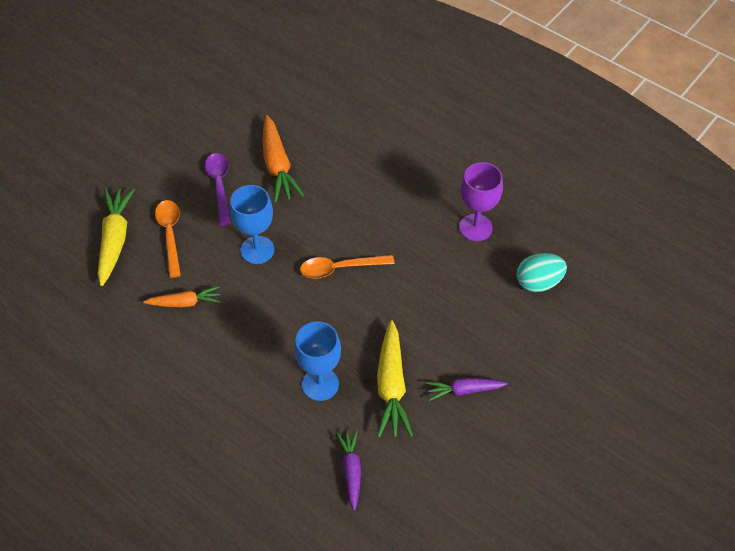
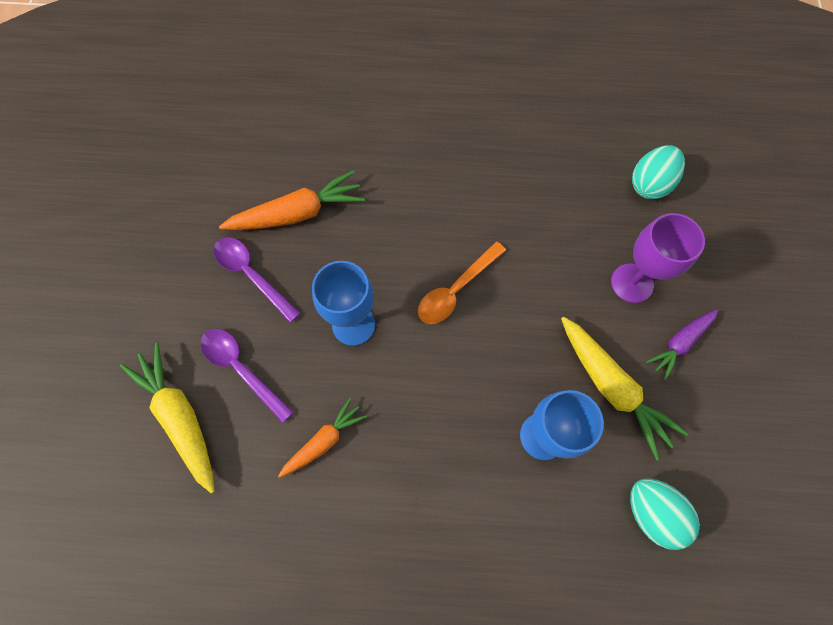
camera: 35 degrees left, 15 degrees up
(170, 235) = (242, 369): orange spoon -> purple spoon
(277, 166) = (298, 213): orange carrot -> orange carrot turned 60 degrees counterclockwise
(351, 470) = (651, 512): purple carrot -> turquoise egg
(475, 227) = (548, 162): purple goblet -> purple goblet (632, 283)

